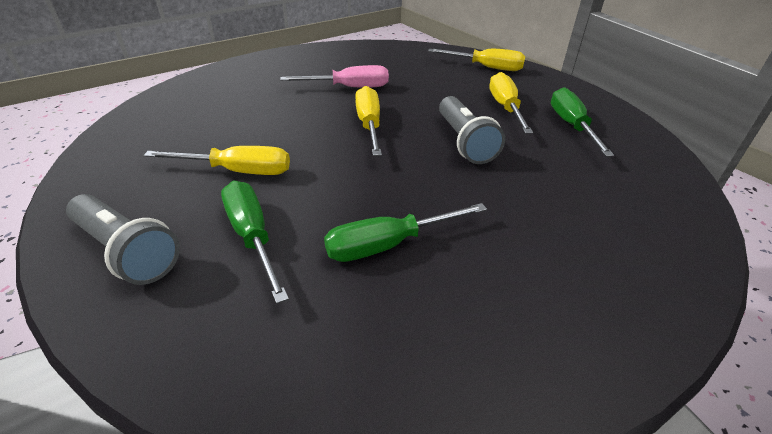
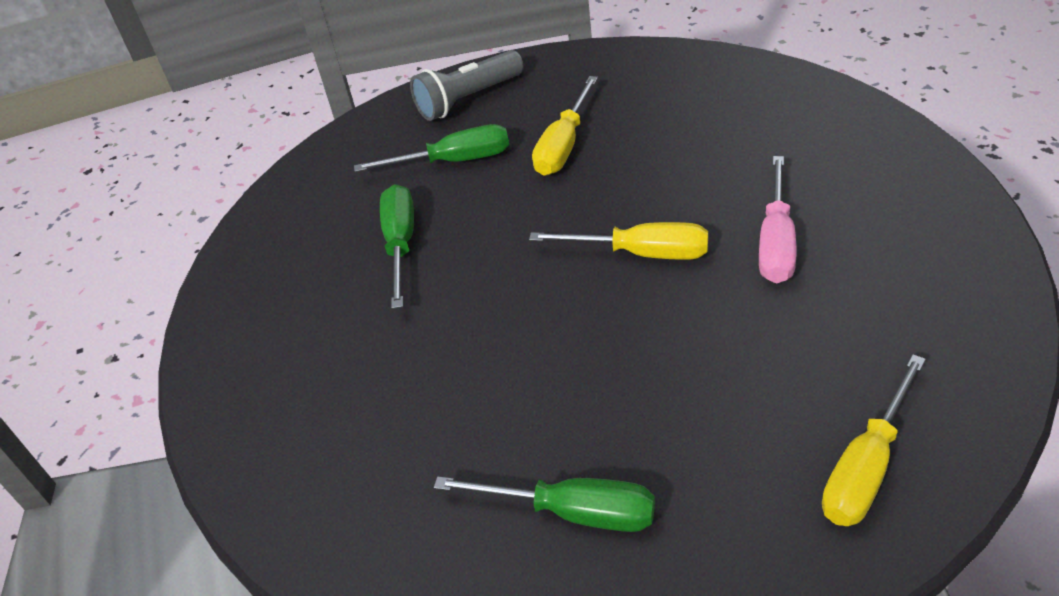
camera: 115 degrees right, 5 degrees up
(464, 142) = (564, 347): grey flashlight -> none
(505, 108) = (662, 435): yellow screwdriver -> none

